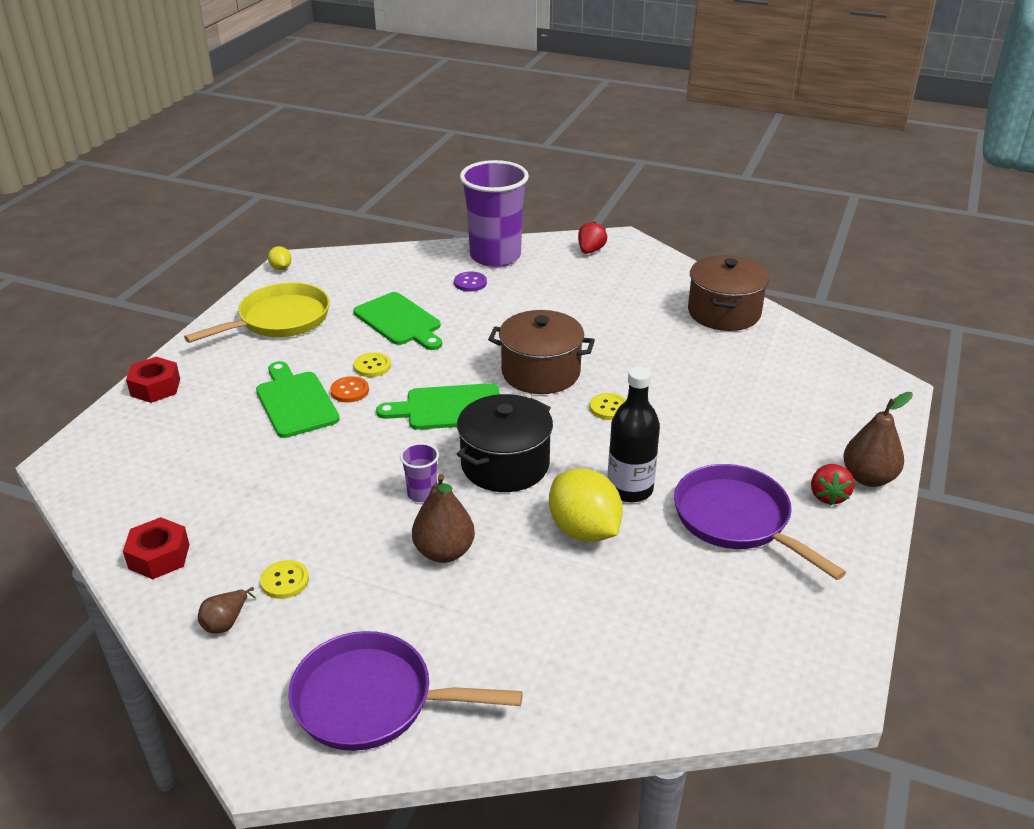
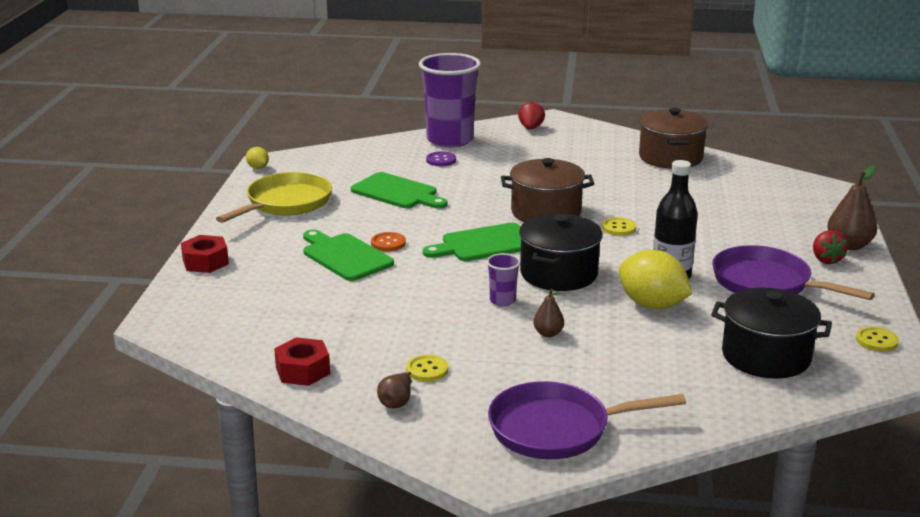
camera: 15 degrees left, 10 degrees down
(372, 366) = (396, 225): yellow button -> yellow button (876, 341)
(444, 552) = (548, 333): brown pear -> brown pear, size x0.57
(675, 636) = (766, 356): none -> black pot

